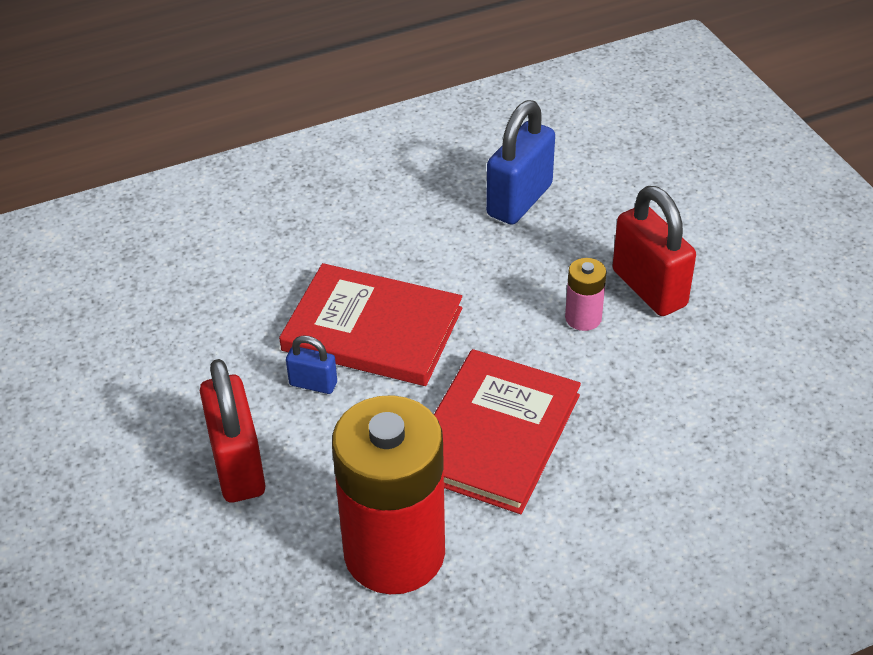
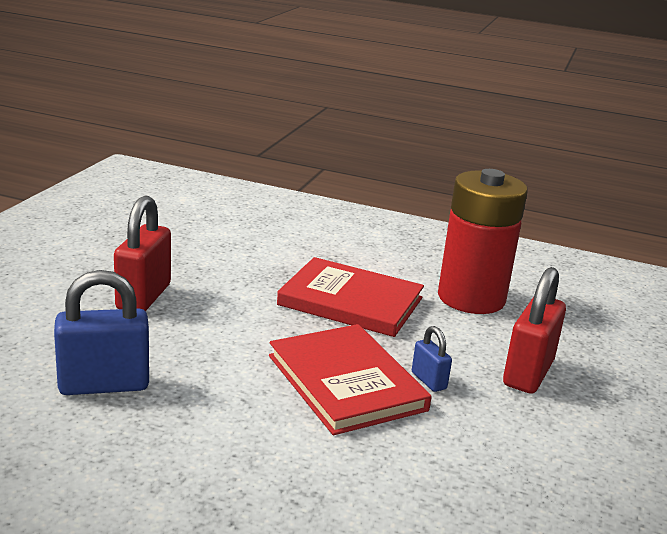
camera: 140 degrees left, 20 degrees down
(494, 434) = (350, 302): red book -> red book turned 45 degrees clockwise
(583, 318) = (208, 309): pink battery -> none

